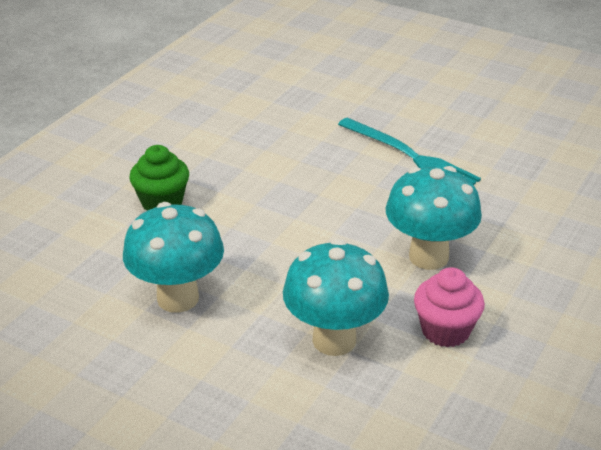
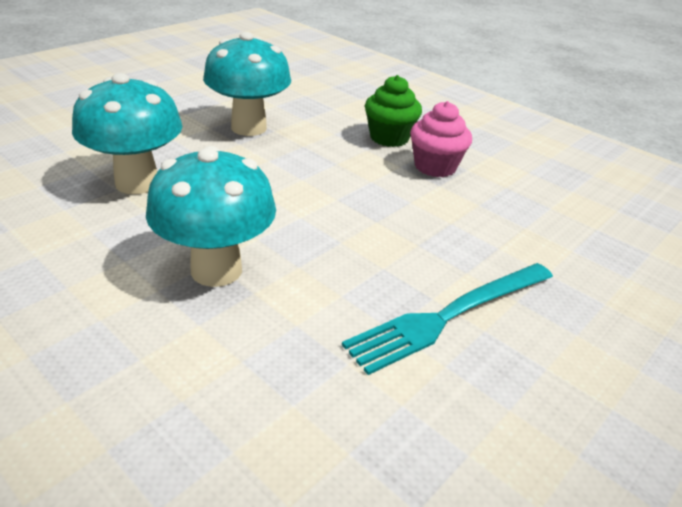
camera: 100 degrees right, 0 degrees up
(445, 330) = (89, 247): pink cupcake -> pink cupcake (435, 167)

